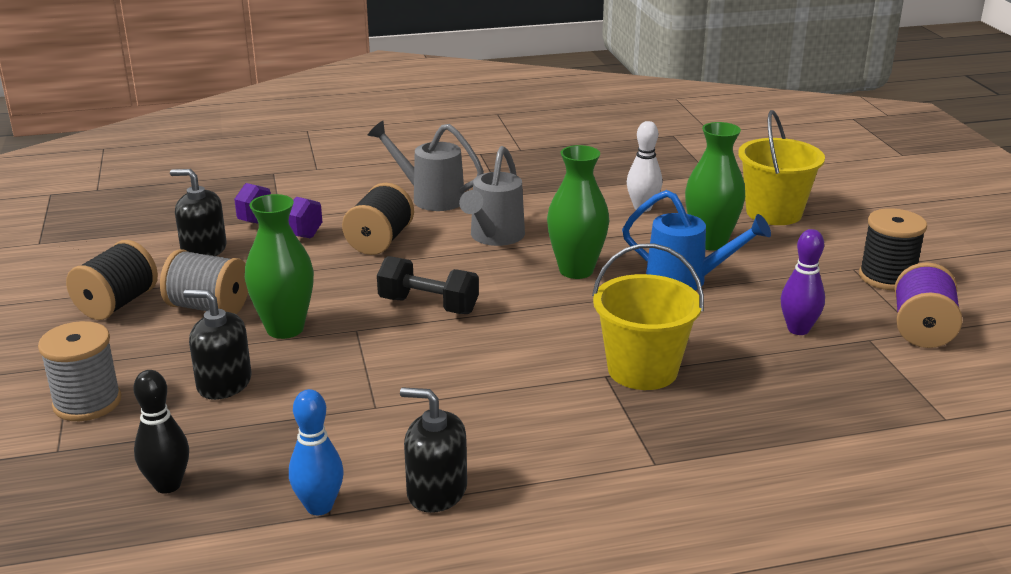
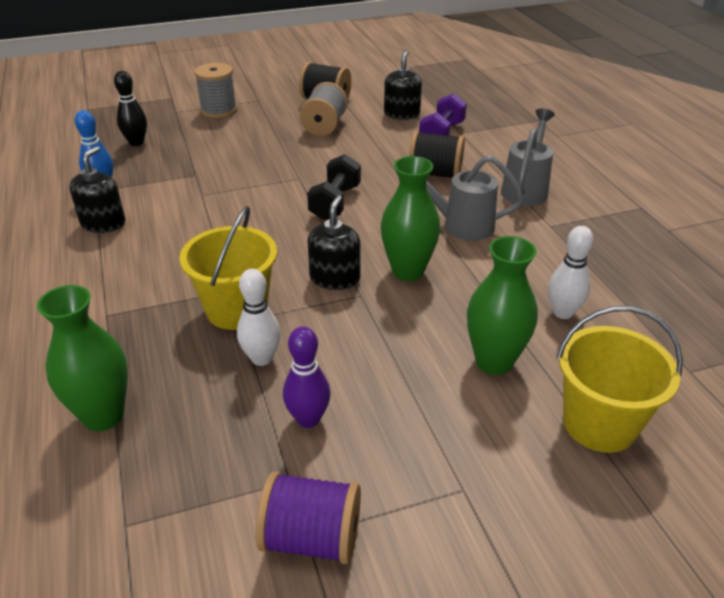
camera: 85 degrees right, 10 degrees up
(224, 383) = (234, 143): black soap dispenser -> black soap dispenser (335, 278)
(285, 329) = (299, 153): green vase -> green vase (103, 416)
(686, 280) = (402, 340): blue watering can -> none
(721, 353) = (261, 358): none -> white bowling pin
(887, 277) = (446, 523): black spool -> none

